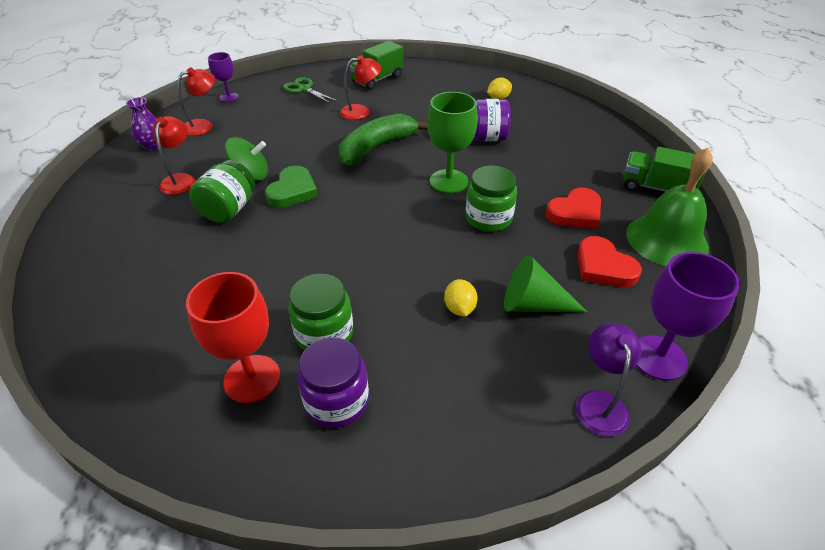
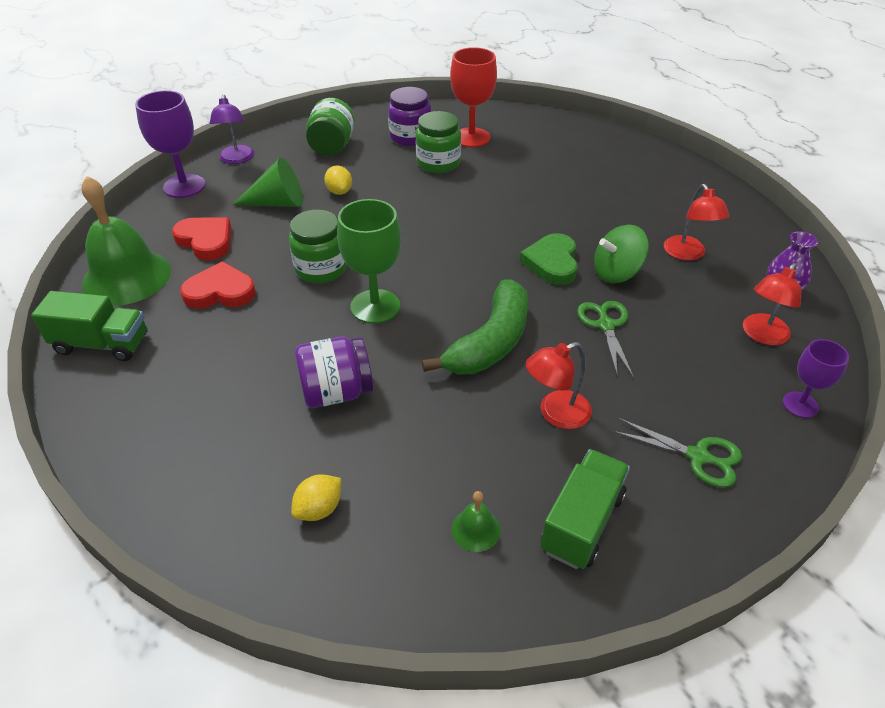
camera: 165 degrees right, 0 degrees up
(229, 209) = (599, 232): green jar -> green jar (332, 147)
(293, 145) = (605, 325): none -> green scissors
(426, 84) = (476, 529): none -> green bell
(575, 212) = (220, 292): red heart -> red heart turned 45 degrees clockwise

